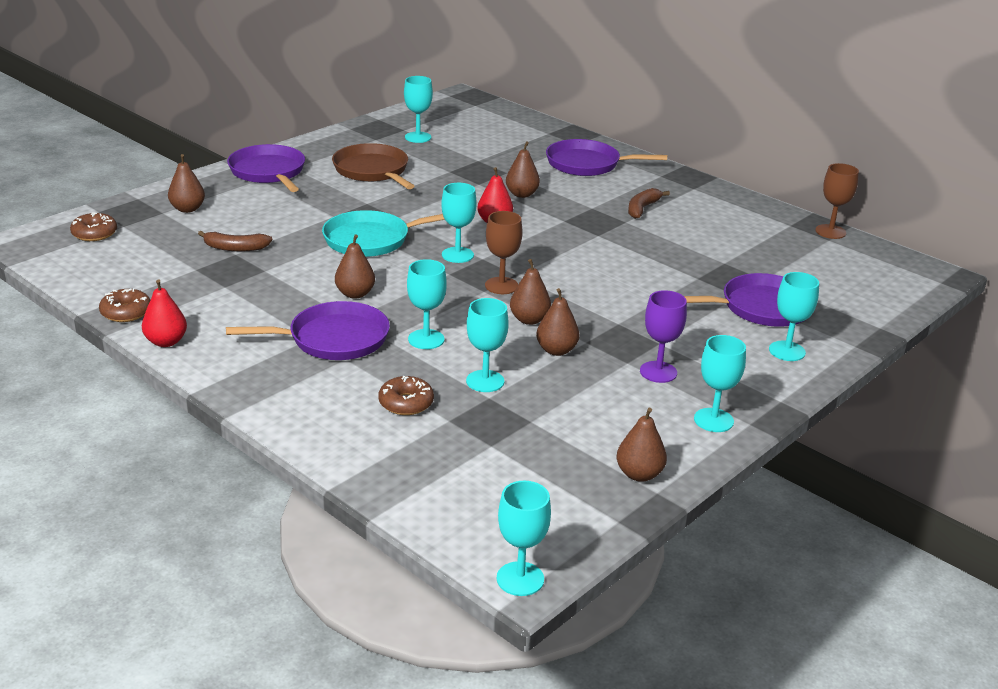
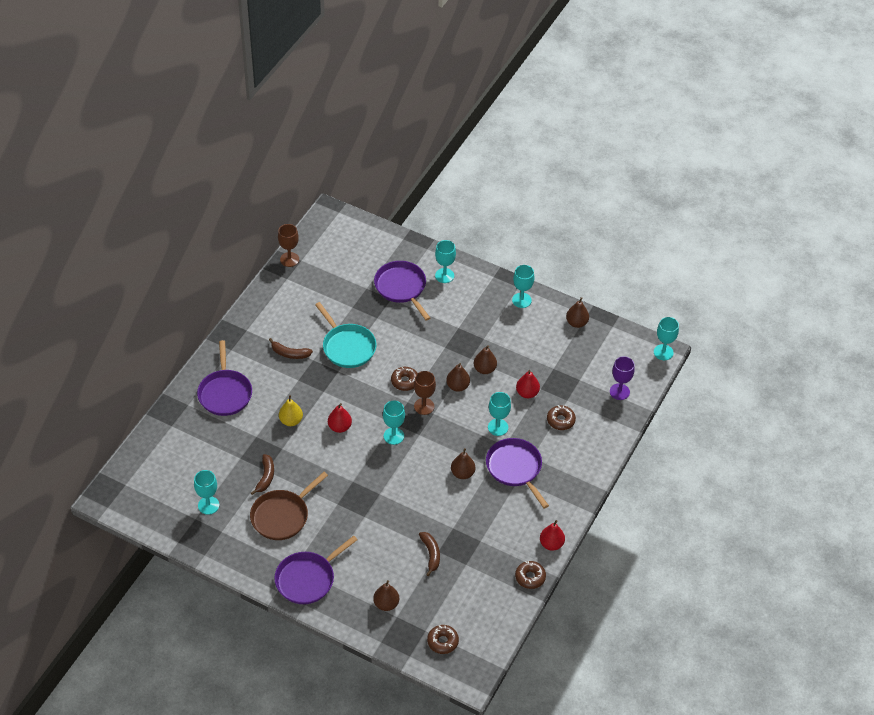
camera: 105 degrees left, 20 degrees up
(371, 240) = (391, 485): turquoise pan -> turquoise pan (347, 347)
(439, 169) = (265, 477): none -> brown banana
(485, 381) = (527, 393): turquoise goblet -> red pear
(522, 194) = (291, 421): brown pear -> yellow pear
(558, 279) = (405, 381): none -> brown donut
(658, 372) = (487, 325): purple goblet -> purple goblet (619, 392)

